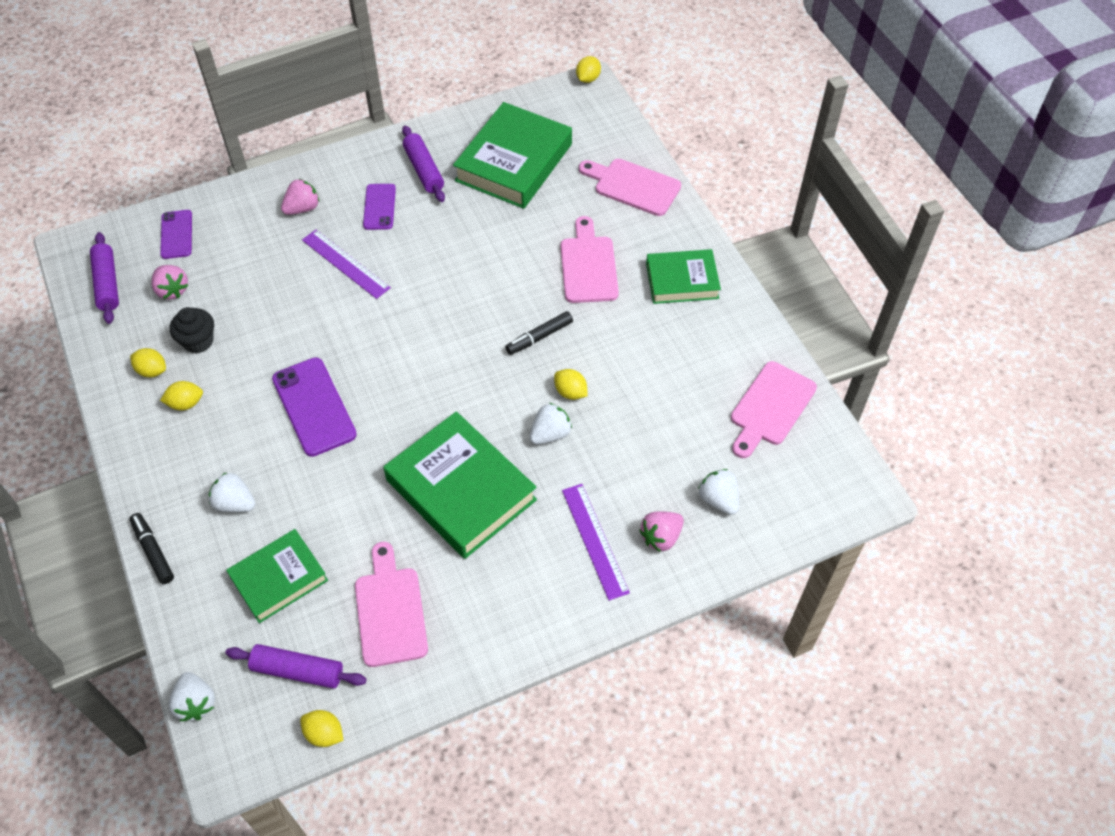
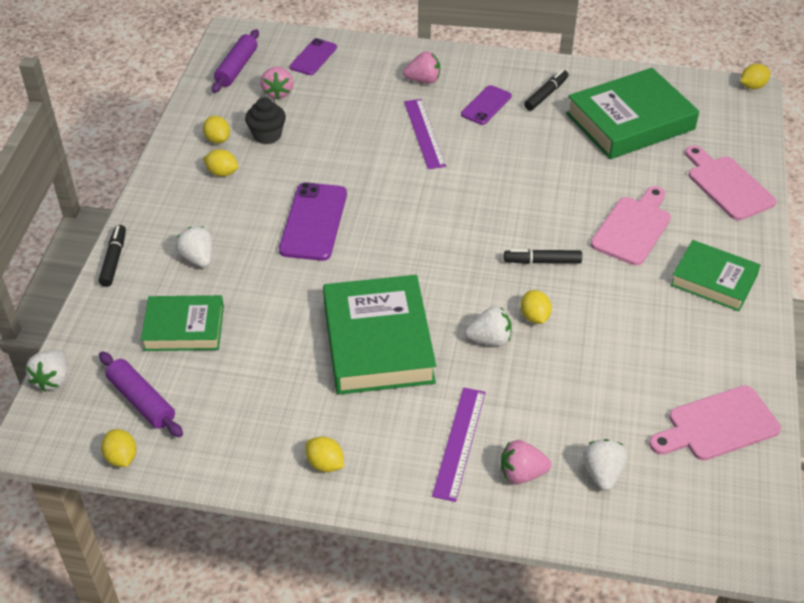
camera: 35 degrees right, 10 degrees down
(390, 611) = (246, 399): pink cutting board -> none
(424, 170) = (546, 94): purple rolling pin -> black marker
(503, 627) = (325, 464): none -> yellow lemon

